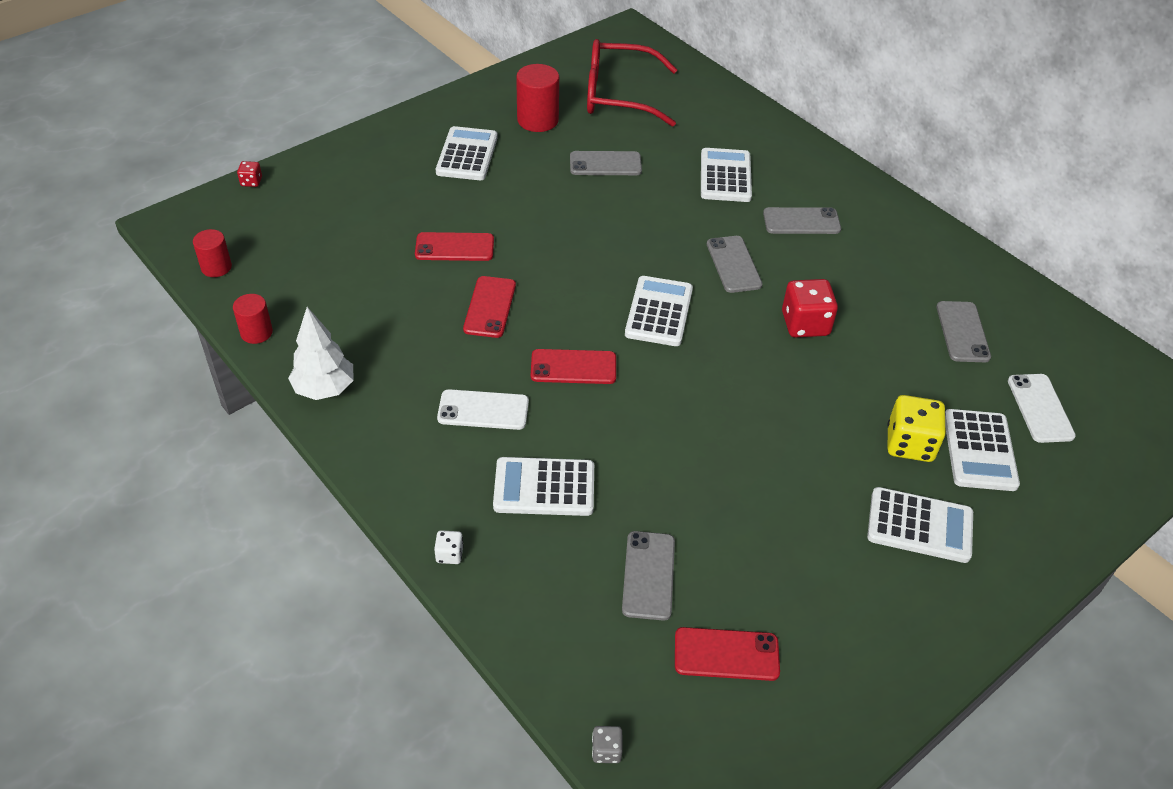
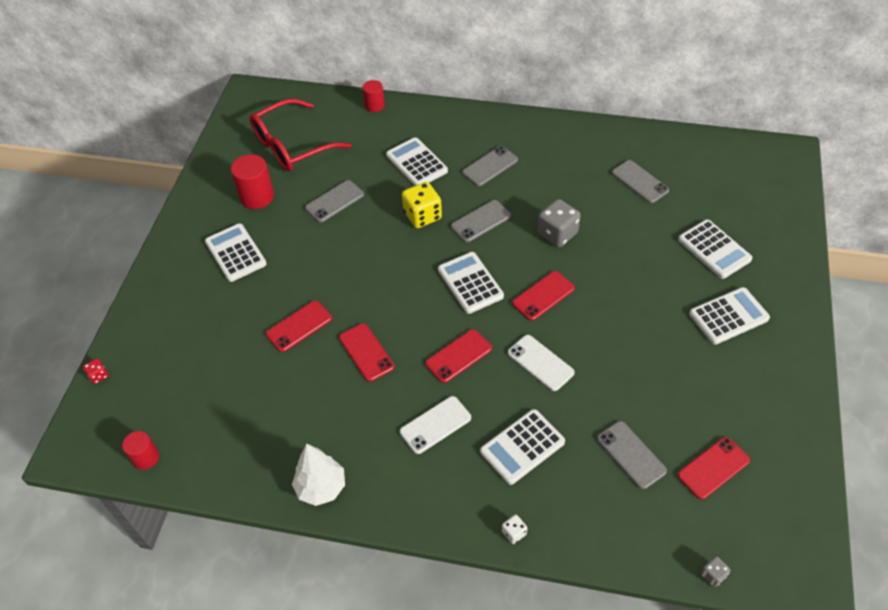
camera: 35 degrees left, 5 degrees up
(256, 332) = (230, 483): red cylinder -> red cylinder (374, 105)
(723, 370) = (543, 296): none -> red phone
(734, 264) = (481, 221): grey phone -> grey phone turned 75 degrees counterclockwise
(805, 324) = (557, 234): red dice -> grey dice
(909, 444) = (679, 271): yellow dice -> yellow dice (422, 216)
(1040, 408) = (717, 202): white phone -> white phone (540, 363)

